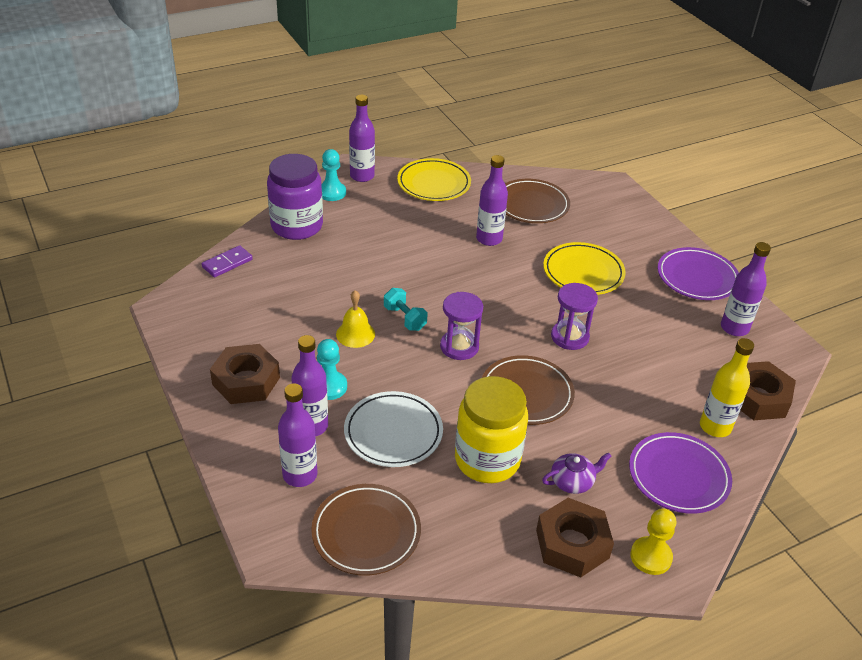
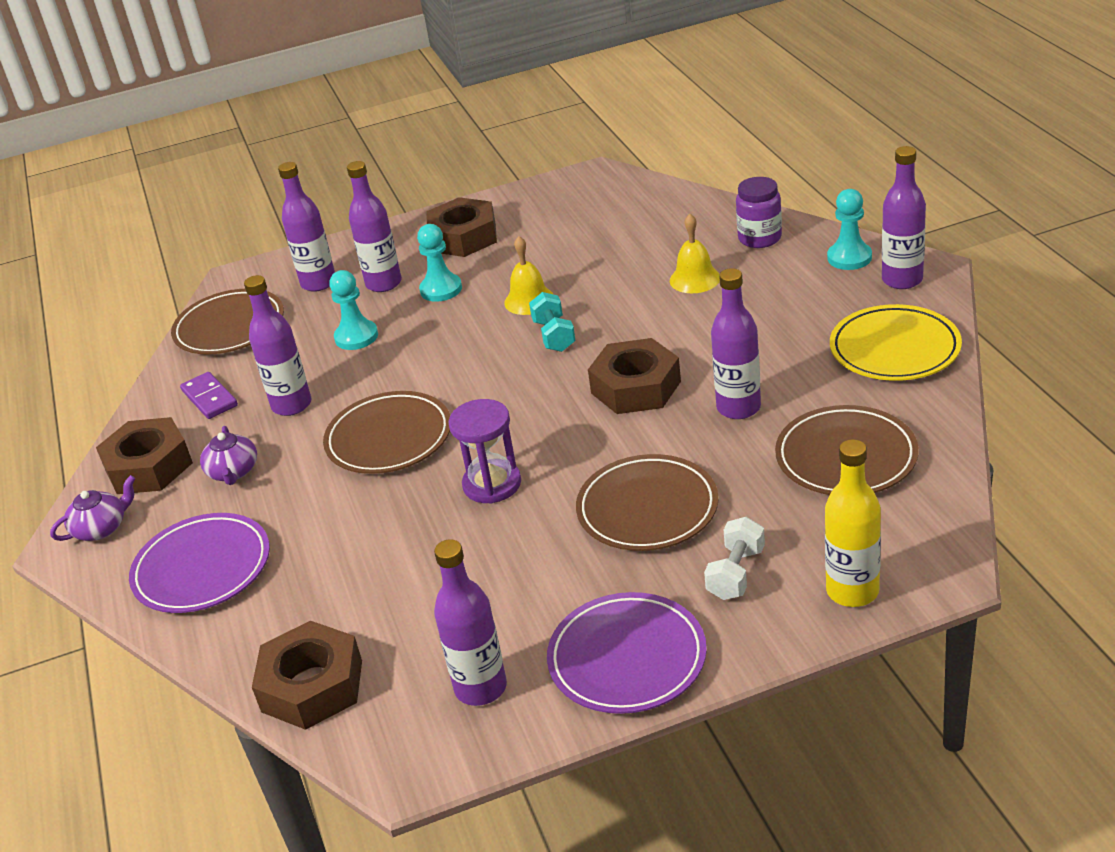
camera: 105 degrees right, 5 degrees down
(227, 263) = (675, 200): purple domino -> purple domino (209, 398)
(297, 226) = (759, 238): purple jar -> purple jar, size x0.59
(343, 254) = (695, 279): none -> yellow bell
(393, 432) = (356, 337): white plate -> turquoise pawn
(405, 318) = (554, 336): turquoise dumbbell -> turquoise dumbbell turned 75 degrees counterclockwise
(459, 347) = (490, 381): purple hourglass -> none
(467, 279) = (636, 387): none -> brown nut
(487, 460) = (291, 405): yellow jar -> purple bottle
(583, 272) = (647, 509): yellow plate -> brown plate
(628, 242) = (736, 573): none -> white dumbbell
(651, 557) = (101, 528): yellow pawn -> purple teapot
(715, 427) = (271, 621): yellow bottle -> yellow bottle (852, 591)

